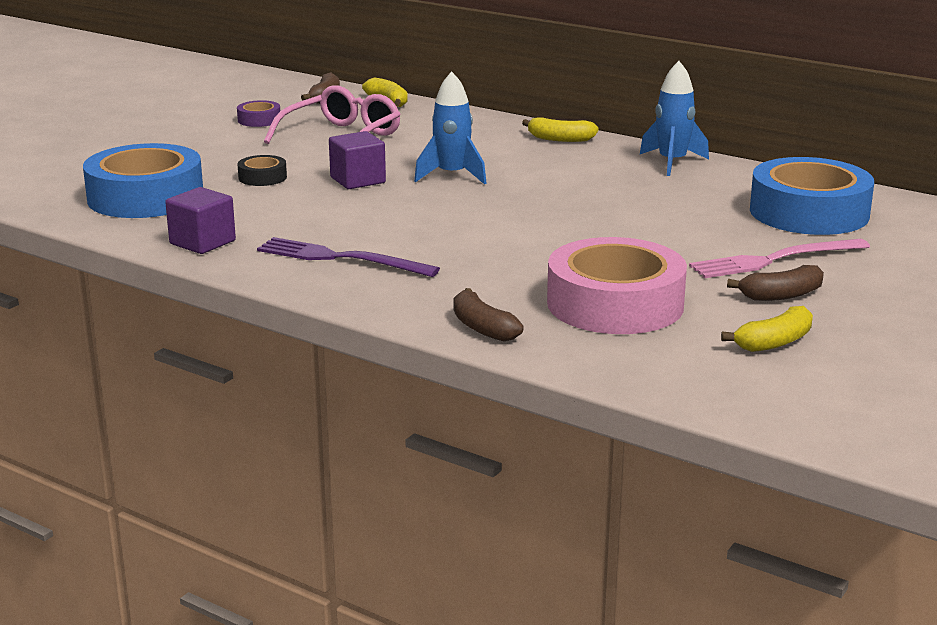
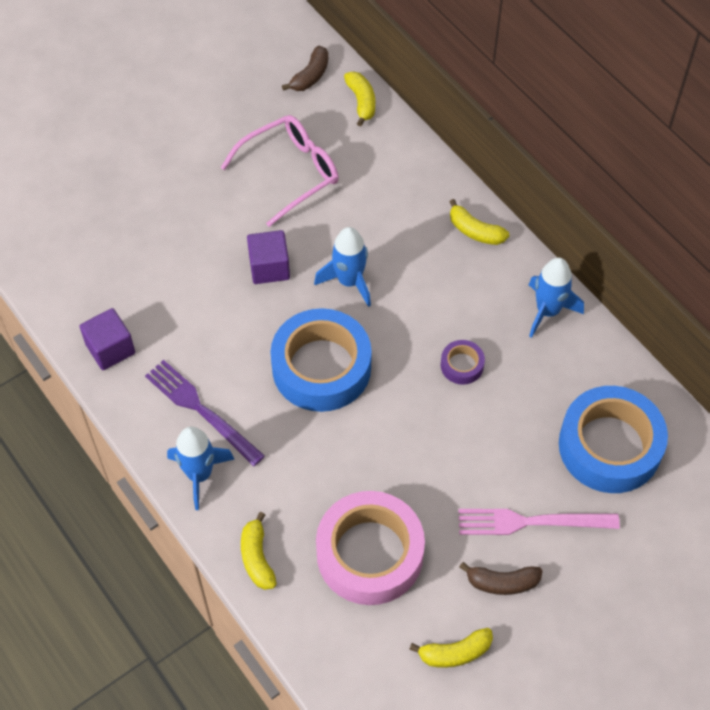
camera: 20 degrees right, 35 degrees up
(145, 197) = (94, 250): blue tape -> blue tape (321, 367)
(259, 120) = (235, 113): purple tape -> purple tape (462, 365)
(262, 177) = (196, 238): black tape -> none
(368, 292) = (199, 474): none -> blue rocket
(482, 328) = (257, 558): brown banana -> yellow banana

